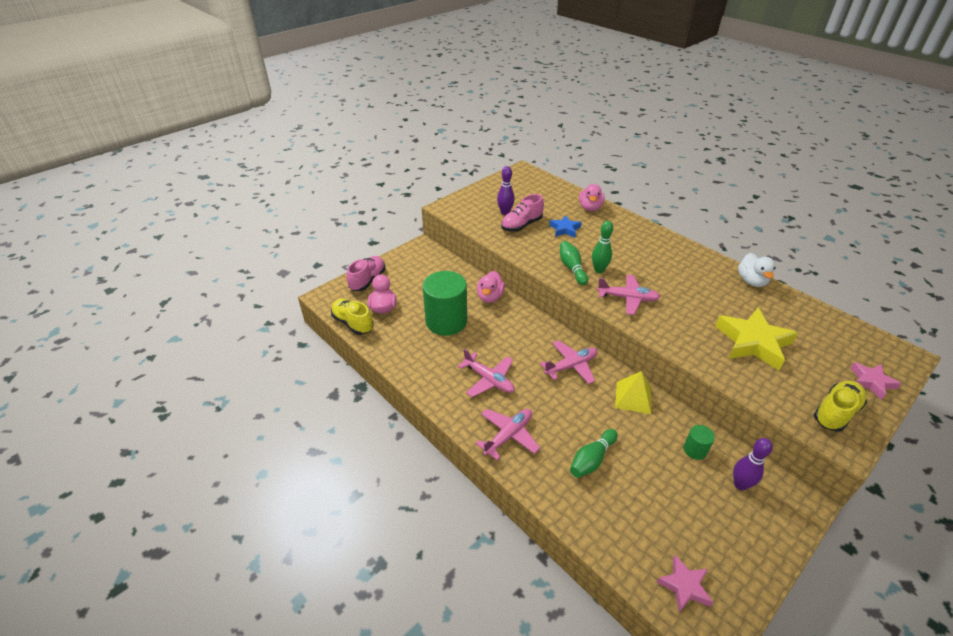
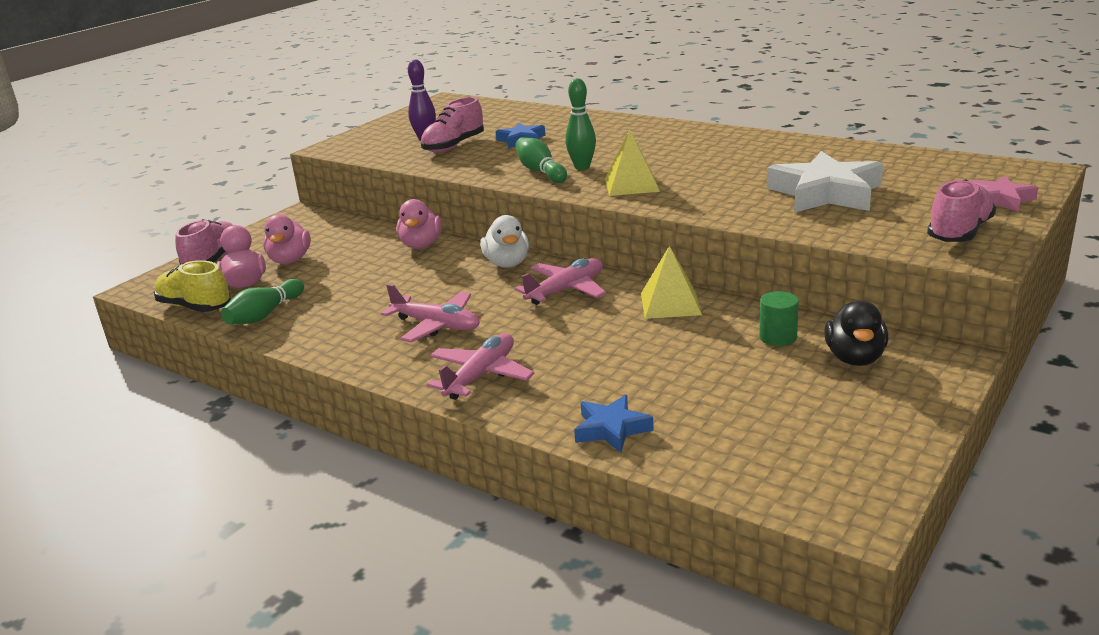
camera: 10 degrees left, 15 degrees down
(446, 321) = (354, 280): green cylinder -> none
(578, 509) = (611, 429): none -> blue star
(590, 208) = (555, 117): pink duck -> pink duck (290, 260)
(592, 459) = (621, 375): green bowling pin -> green bowling pin (265, 314)
(627, 298) = (631, 184): pink plane -> yellow pyramid
(684, 586) = (799, 474): pink star -> none
(740, 484) = (855, 358): purple bowling pin -> black duck
(751, 281) = (808, 143): white duck -> white duck (507, 263)
(753, 342) = (825, 193): yellow star -> white star
(835, 412) = (959, 233): yellow shoe -> pink shoe

